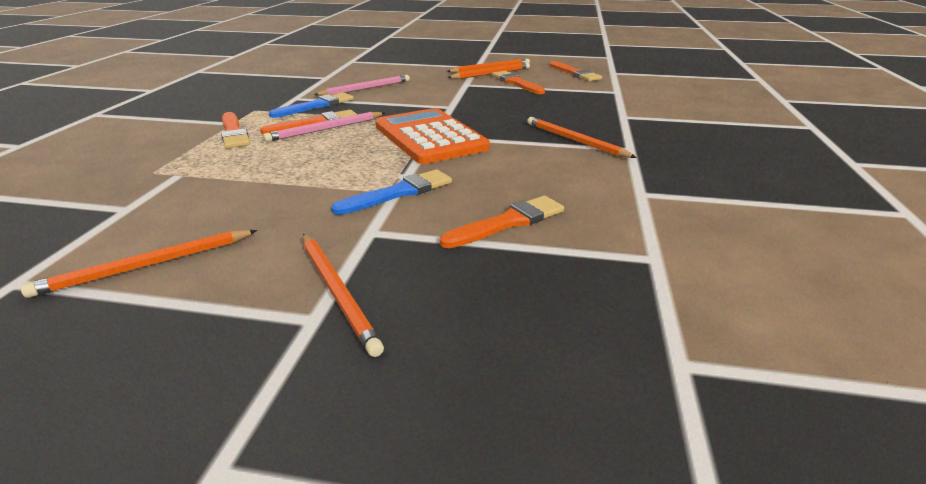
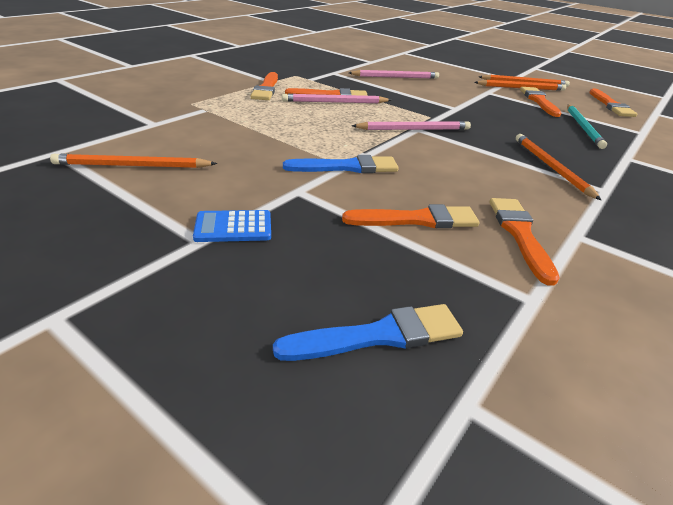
camera: 25 degrees right, 5 degrees up
(316, 106) = (343, 82): blue brush -> blue brush (378, 335)
(337, 292) = (233, 227): orange pencil -> blue calculator
(429, 137) = (413, 129): orange calculator -> pink pencil
(570, 98) = (583, 127): none -> turquoise pencil
(600, 207) = (520, 234): none -> orange brush

